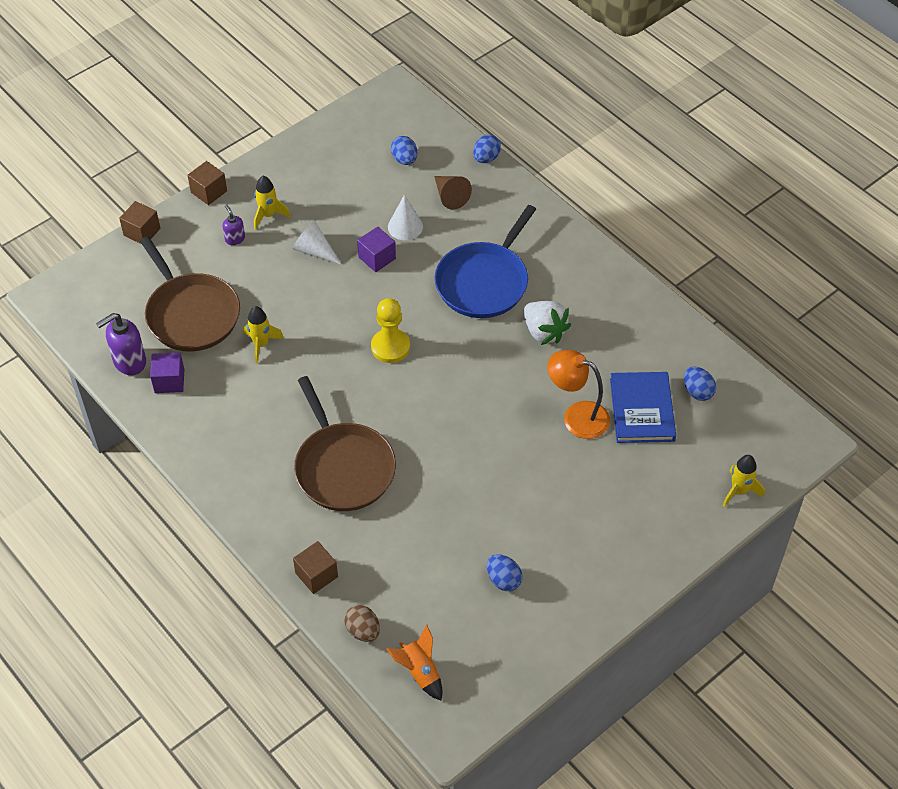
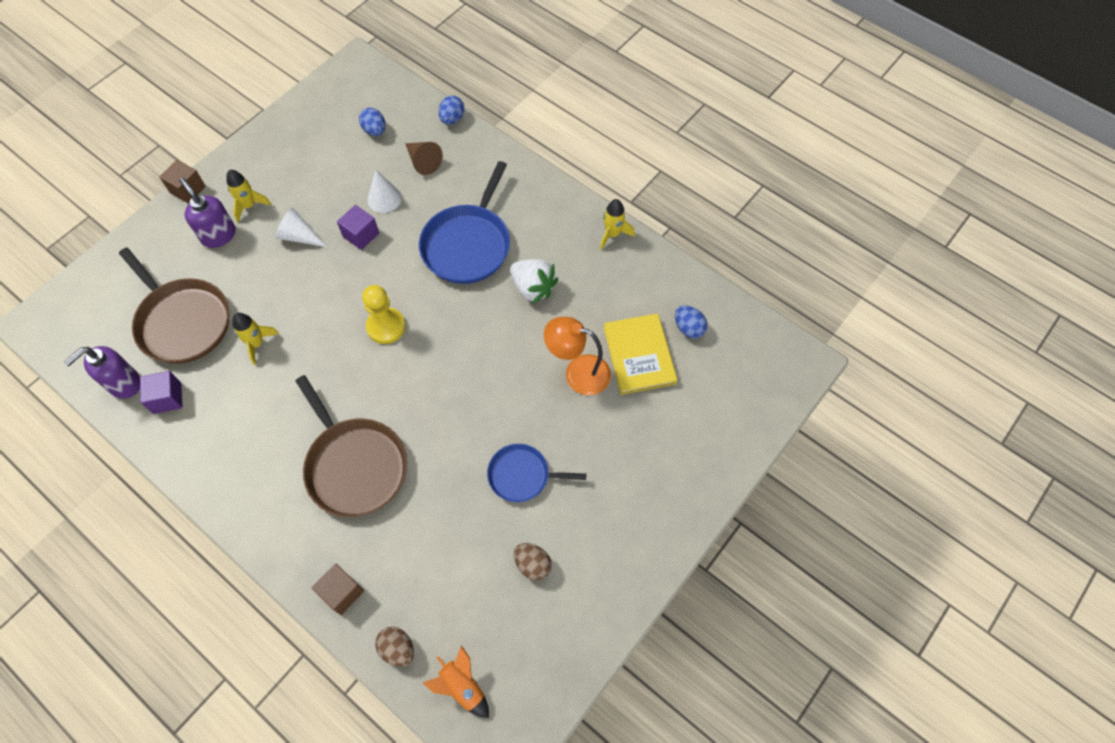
camera: 10 degrees left, 10 degrees up
(142, 232) = (124, 241): brown cube -> none
(235, 239) = (218, 235): purple soap dispenser -> purple soap dispenser, size x1.80
(503, 580) = (532, 564): blue egg -> brown egg
(506, 500) = (522, 475): none -> blue pan
(642, 410) = (639, 355): blue book -> yellow book
(739, 491) = (746, 427): yellow rocket -> yellow rocket (612, 234)

